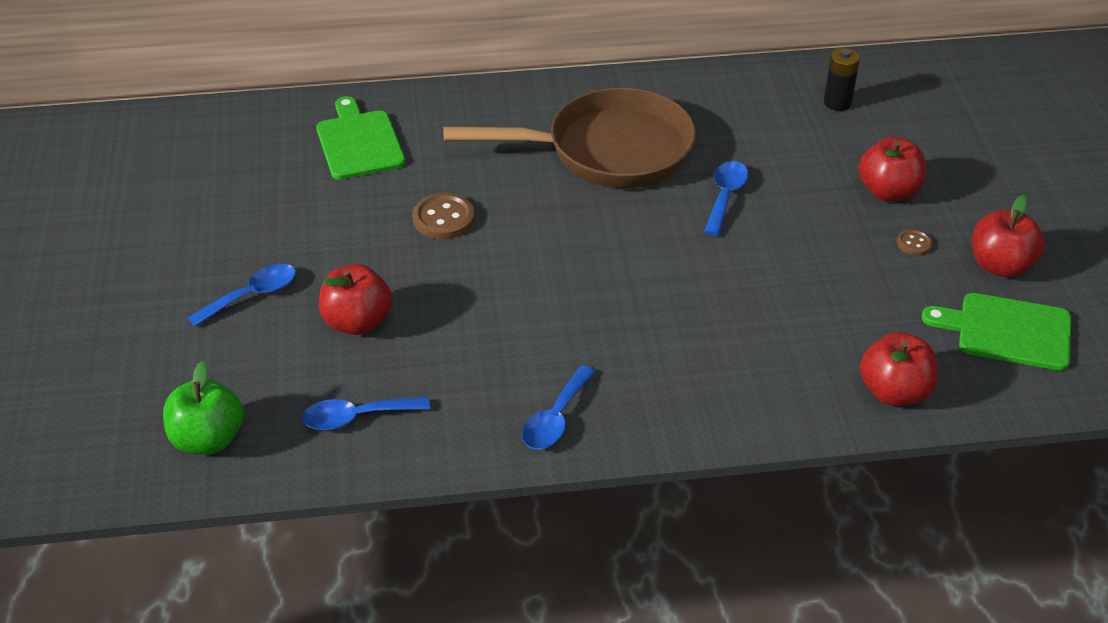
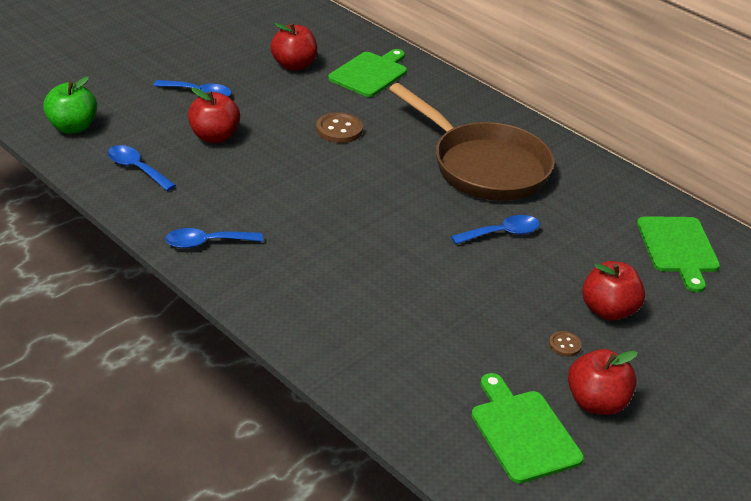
camera: 50 degrees right, 5 degrees down
(837, 102) = (678, 248): black battery -> green cutting board
(894, 392) = (387, 391): red apple -> red apple (294, 65)

